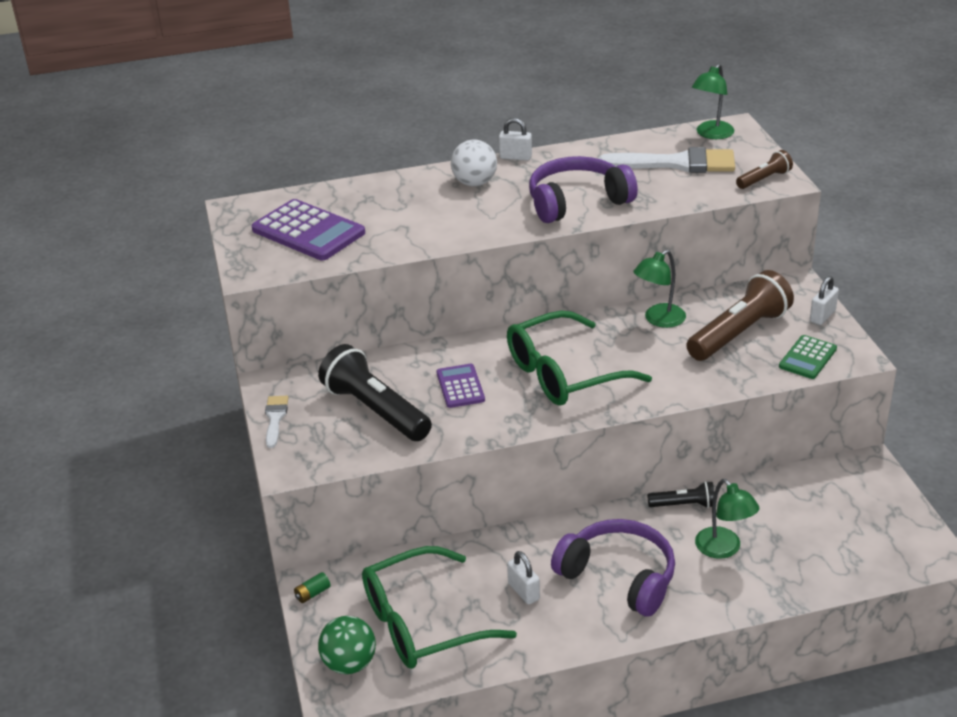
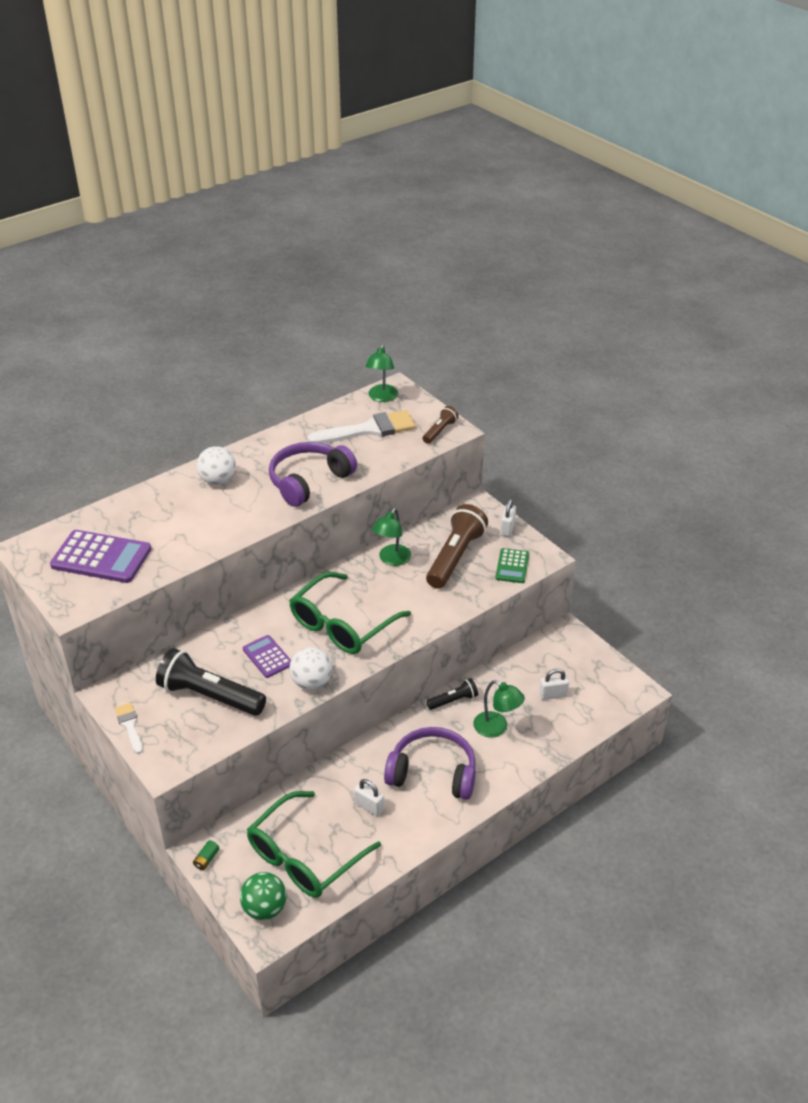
camera: 25 degrees left, 5 degrees up
(496, 424) = (311, 682): none -> white ball
(515, 157) = (239, 449): white padlock -> white padlock (553, 695)

